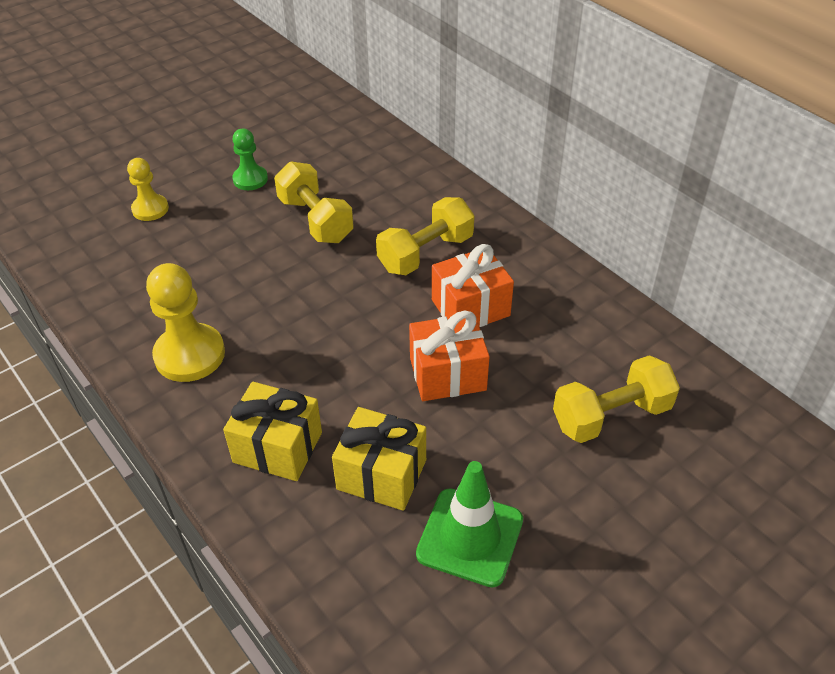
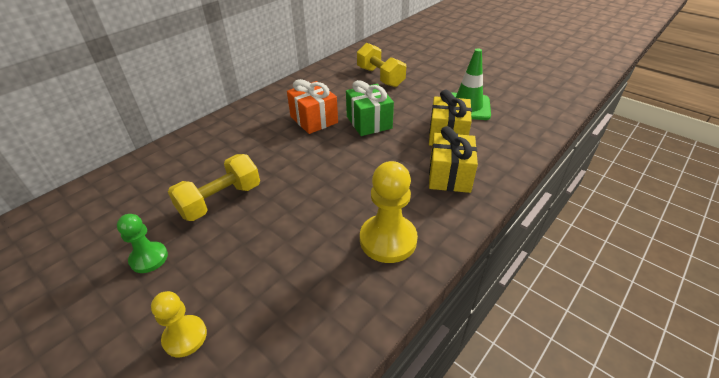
camera: 100 degrees left, 5 degrees down
(425, 253) = (264, 141): yellow dumbbell -> none
(447, 374) = (369, 122): orange gift -> green gift

